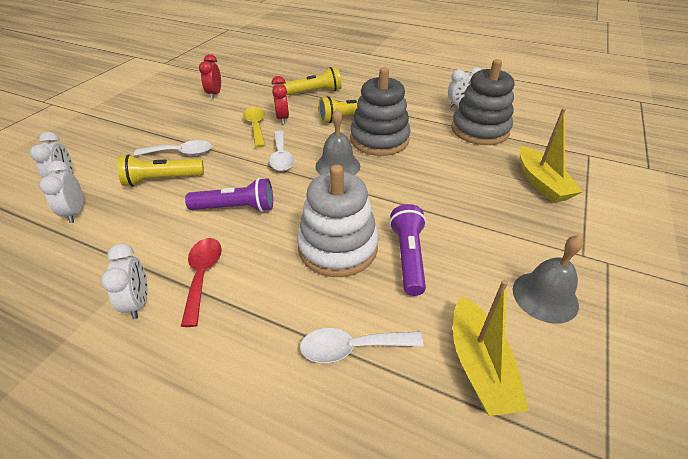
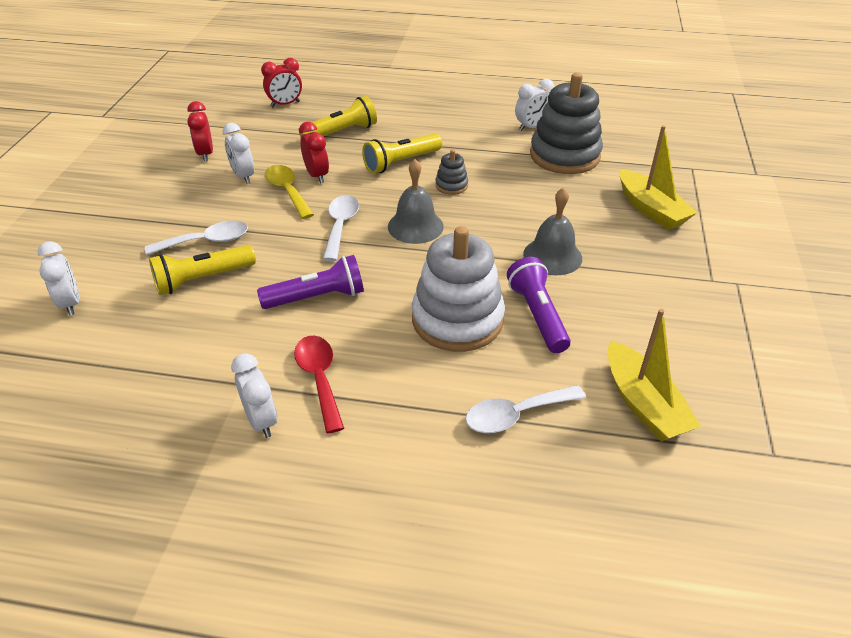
camera: 15 degrees left, 0 degrees up
(75, 212) = (114, 339): white clock -> white clock (243, 176)
(281, 157) = (340, 226): white spoon -> white spoon turned 150 degrees counterclockwise
(285, 69) = (285, 104): none -> red clock
(379, 140) = (451, 185): grey stacking toy -> grey stacking toy, size x0.44
(545, 296) = (686, 328): grey bell -> grey bell (552, 256)

